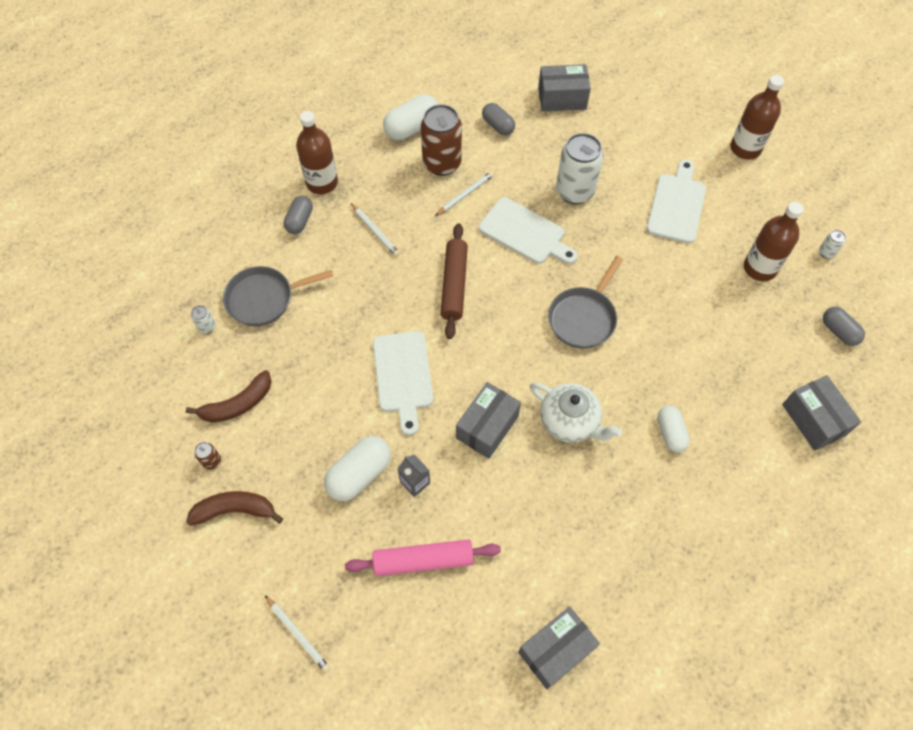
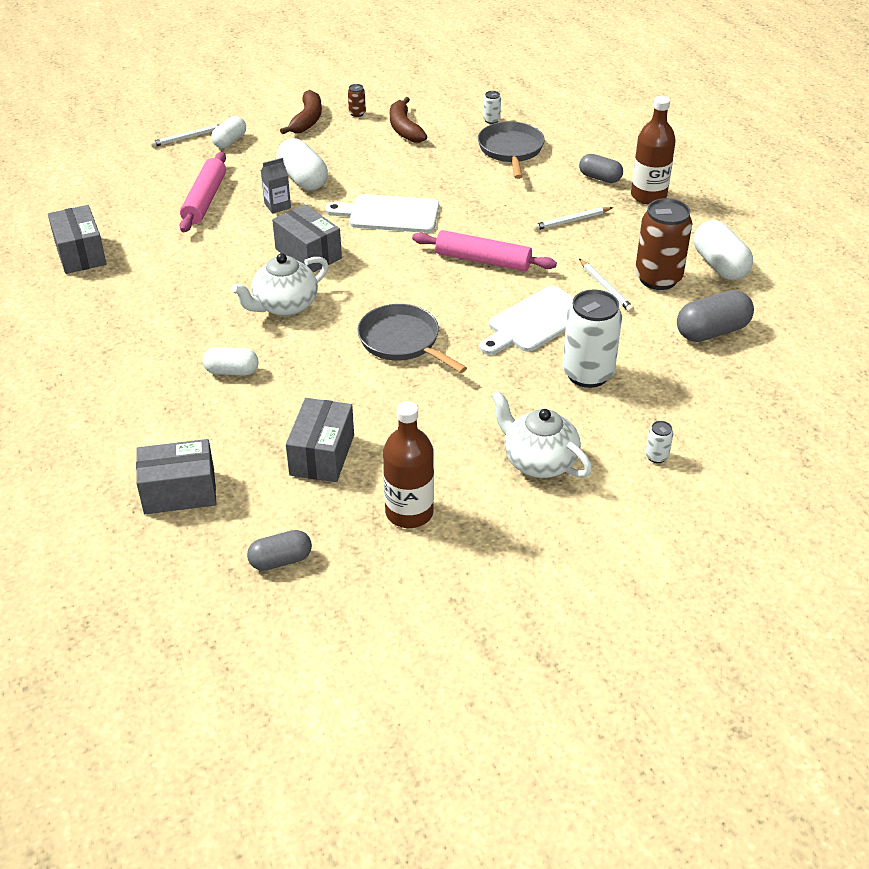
camera: 105 degrees right, 20 degrees down
(298, 581) = (230, 141): none -> white capsule
(454, 285) = (483, 260): brown rolling pin -> pink rolling pin
(498, 126) = (712, 331): grey capsule -> grey capsule, size x1.54
(562, 98) = (754, 397): grey box -> grey box (322, 455)
(677, 205) = (538, 461): white cutting board -> white teapot
(745, 148) = (624, 565): brown bottle -> none
(826, 253) = (407, 594): white can -> white can (656, 456)

